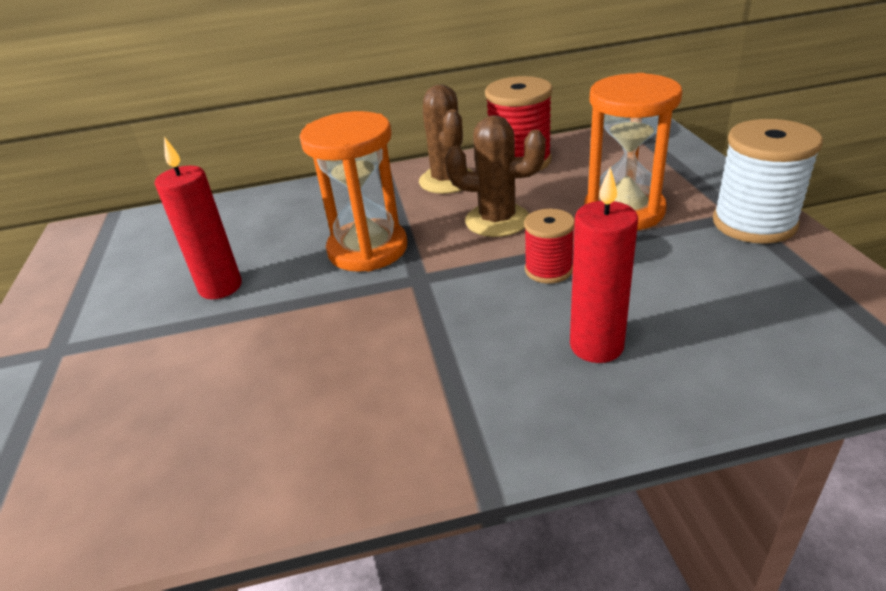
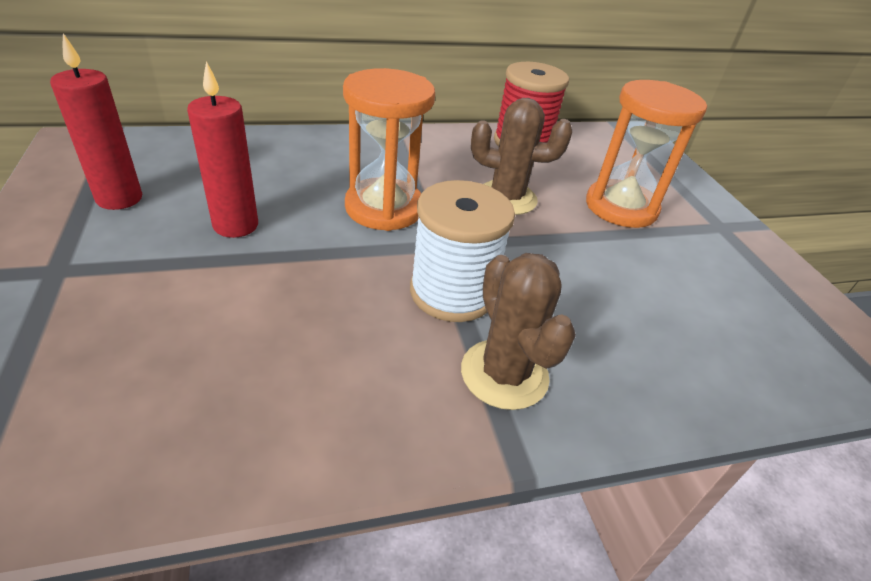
camera: 10 degrees left, 5 degrees up
(447, 180) = (456, 151): brown cactus -> brown cactus (504, 374)
(548, 270) = (558, 254): red spool -> none
(596, 346) = (609, 336): red candle -> red candle (119, 198)
(754, 223) = (734, 237): white spool -> white spool (452, 292)

